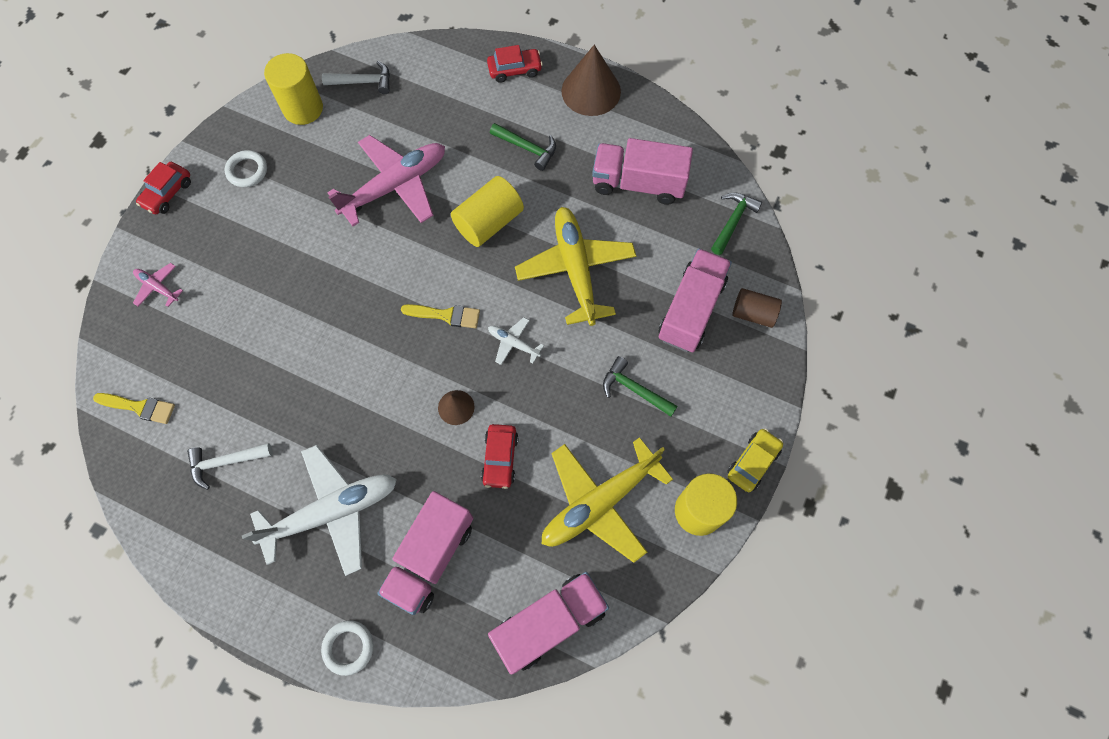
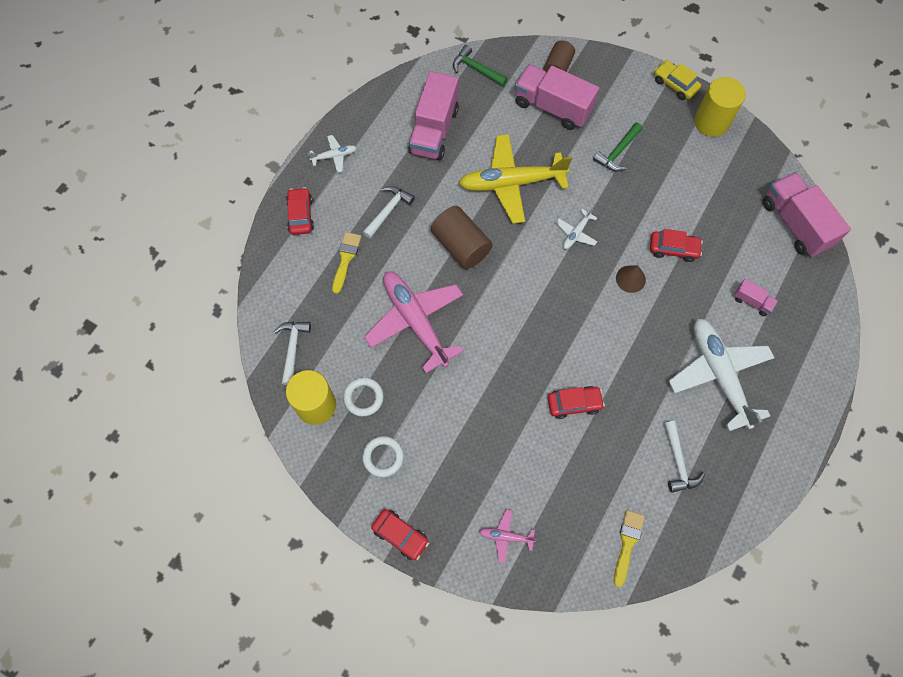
camera: 85 degrees left, 0 degrees up
(158, 287) = (506, 536): pink plane -> pink plane turned 60 degrees clockwise
(299, 348) = (574, 403): none -> red car
(348, 647) = (822, 361): white ring -> white ring (363, 397)
(430, 557) = (752, 302): pink truck -> pink truck, size x0.47
(446, 315) = (548, 283): yellow brush -> yellow brush (346, 259)
(489, 222) = (461, 245): yellow cylinder -> brown cylinder
(527, 148) = (388, 210): green hammer -> white hammer
(591, 91) = (334, 156): brown cone -> white plane
(599, 502) = (706, 184): yellow plane -> none

